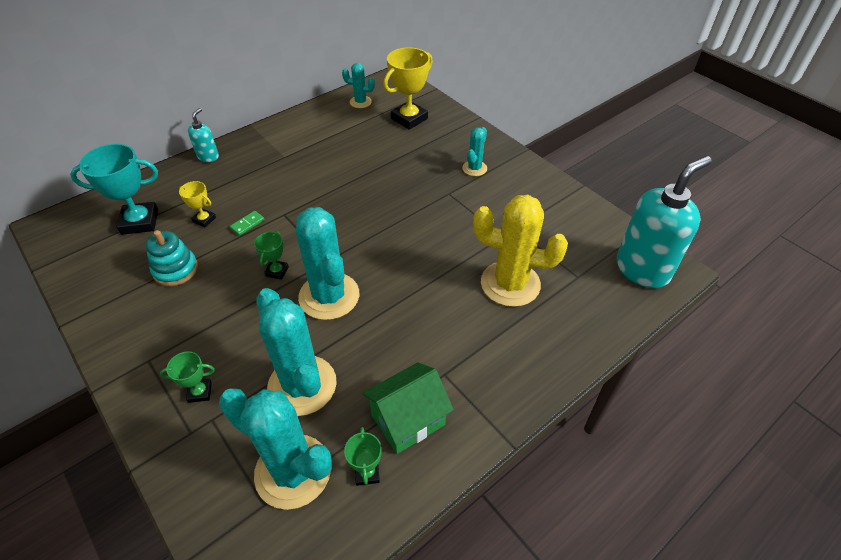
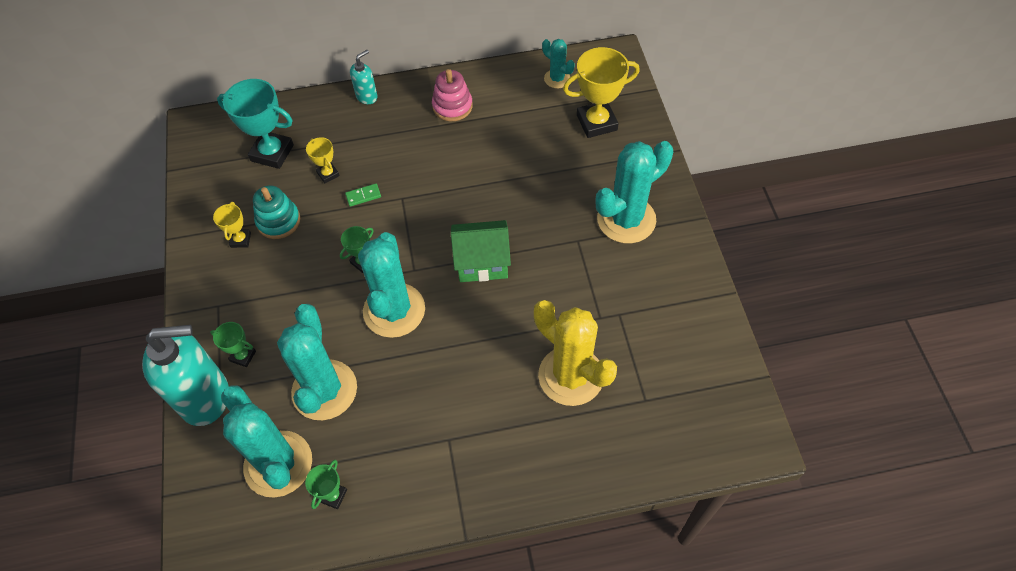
camera: 30 degrees right, 10 degrees up
(144, 298) = (240, 240): none -> yellow trophy
(288, 142) = (452, 106): none -> pink stacking toy
(408, 420) = (392, 466): green house -> green house (482, 262)
(474, 168) = (626, 219): turquoise cactus -> turquoise cactus, size x1.98
(642, 269) = (721, 424): turquoise soap dispenser -> turquoise soap dispenser (206, 397)

